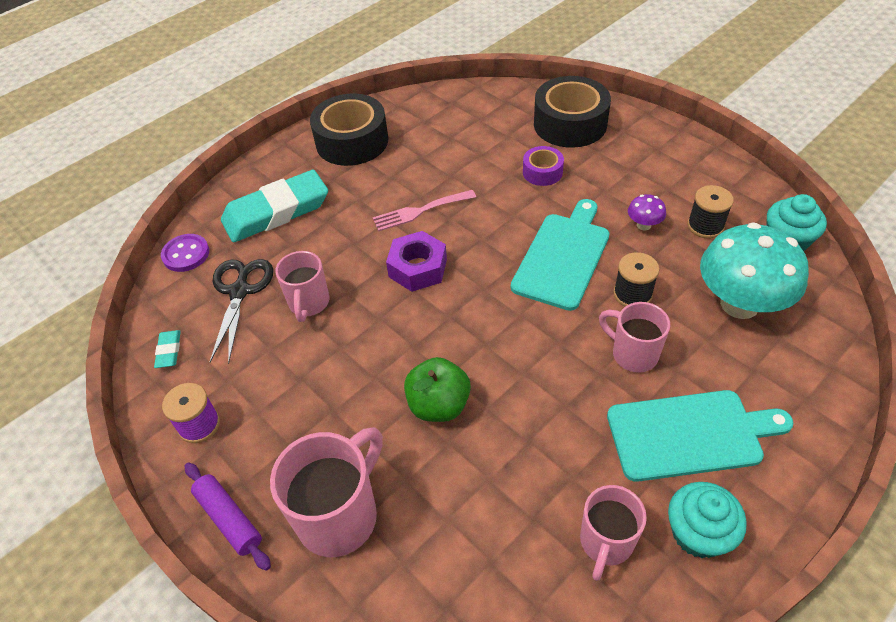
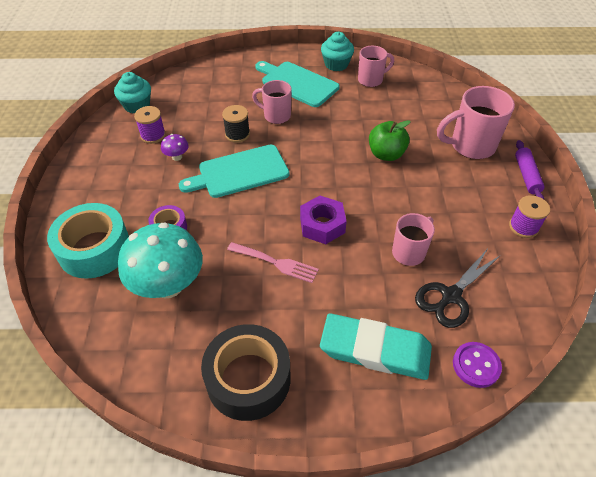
camera: 140 degrees left, 0 degrees up
(169, 351) = (525, 286): turquoise eraser -> none
(570, 124) = (94, 249): black tape -> turquoise tape
(632, 354) = (276, 116): pink mug -> pink mug turned 120 degrees clockwise
(705, 226) = (153, 135): black spool -> purple spool
(739, 304) = (203, 101): turquoise mushroom -> turquoise mushroom (168, 285)

